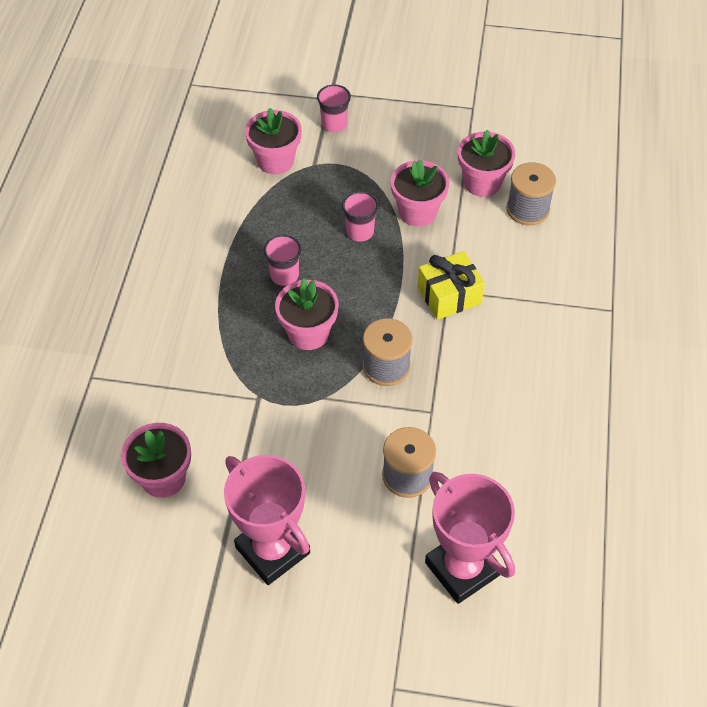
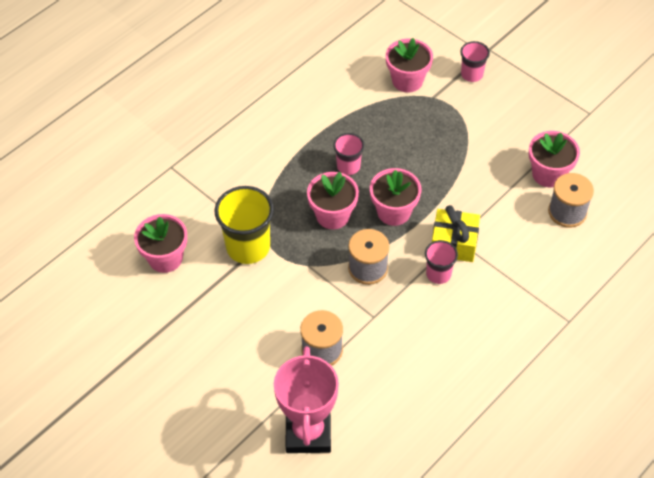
camera: 35 degrees right, 0 degrees up
(245, 414) = (248, 247): none -> yellow cup
(272, 550) = (196, 345): pink trophy -> none
(360, 232) = (426, 163): pink cup -> pink cup (438, 274)
(417, 212) = (481, 171): pink flower pot -> pink flower pot (394, 212)

